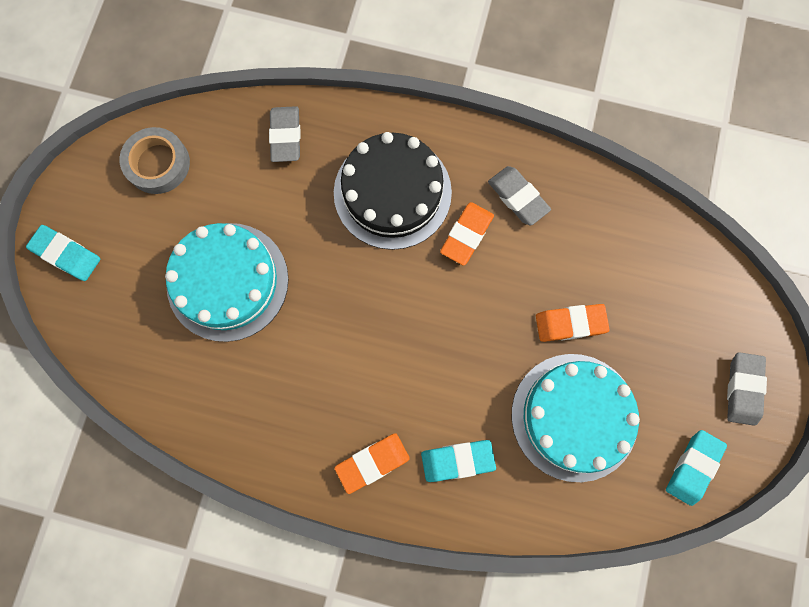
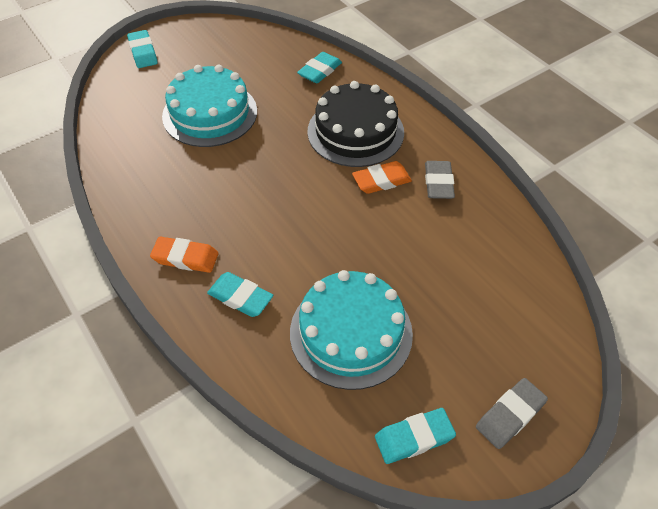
camera: 40 degrees right, 25 degrees down
(158, 163) = (235, 43): grey tape -> none
(286, 136) = (320, 71): grey eraser -> turquoise eraser
(570, 324) = (405, 275): orange eraser -> none

